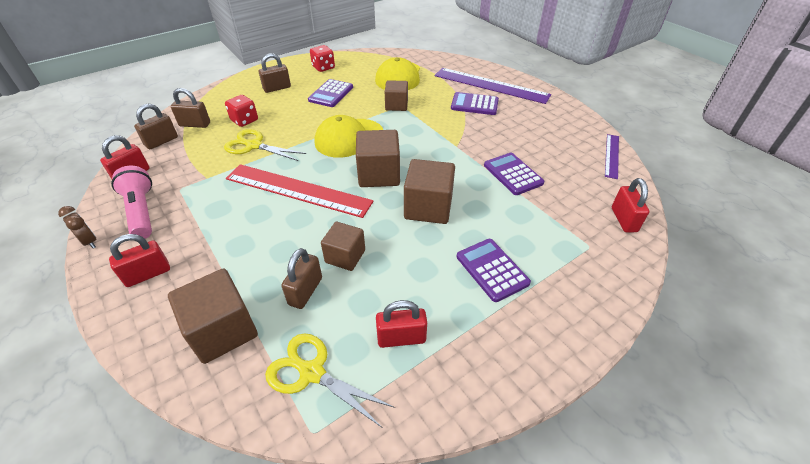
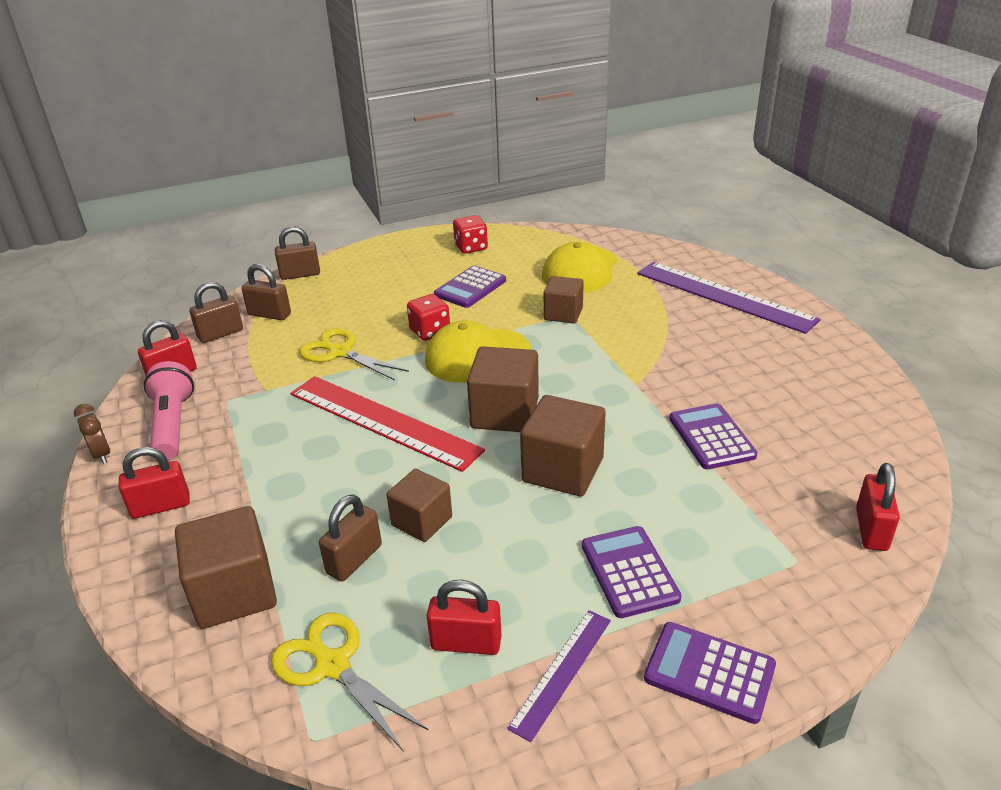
camera: 15 degrees right, 10 degrees down
(244, 120) = (337, 315): red dice -> red dice (430, 331)
(277, 88) = (395, 273): brown padlock -> brown padlock (300, 274)
(474, 104) = (686, 324): purple calculator -> purple calculator (709, 672)
(612, 155) = (890, 427): purple ruler -> purple ruler (562, 672)

